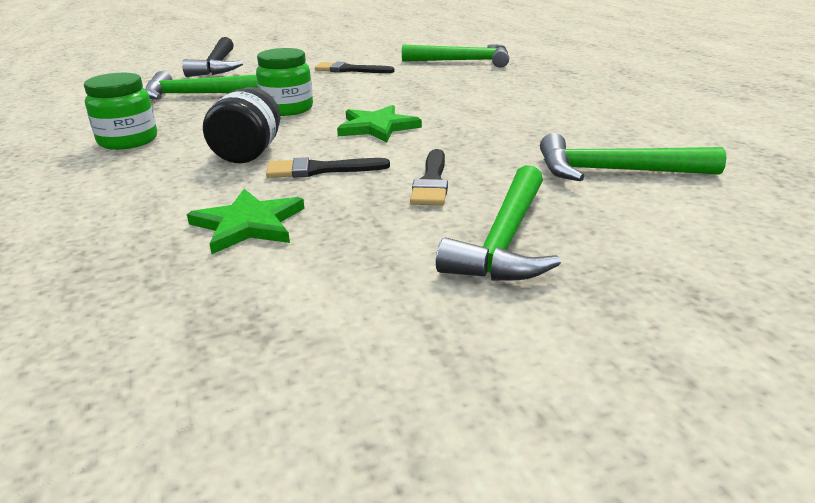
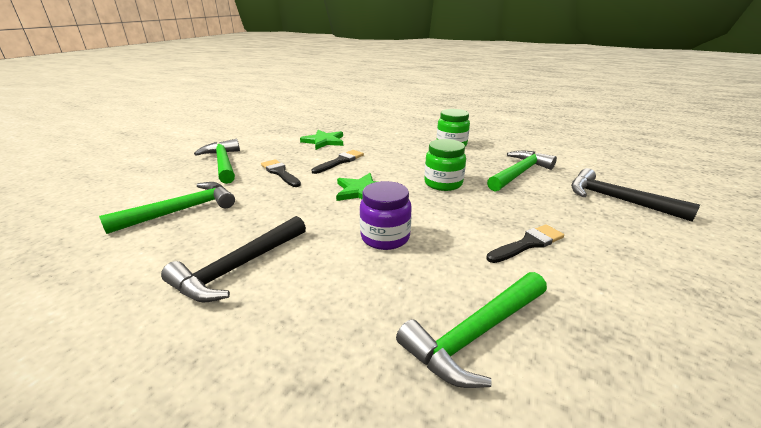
camera: 135 degrees right, 0 degrees up
(248, 153) = (388, 157): black jar -> none
(432, 95) = (385, 237): none -> purple jar
(572, 110) = (238, 267): none -> black hammer

